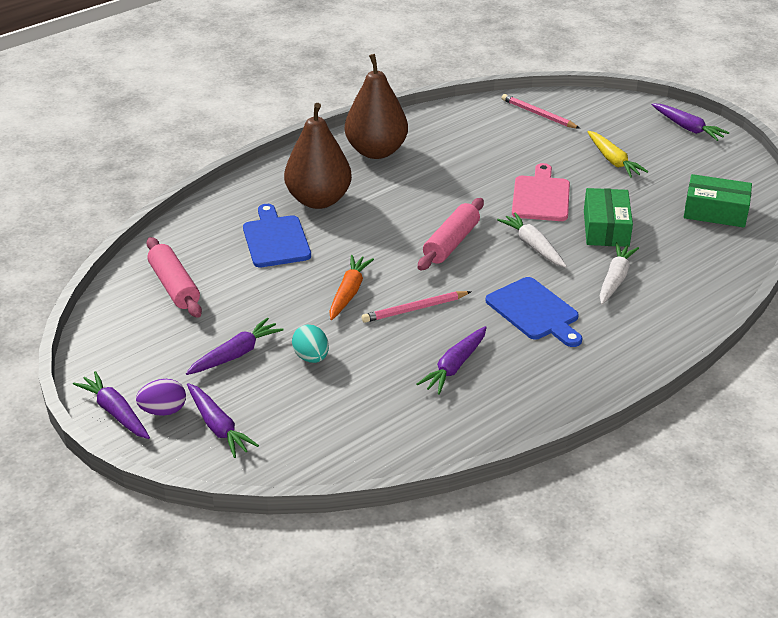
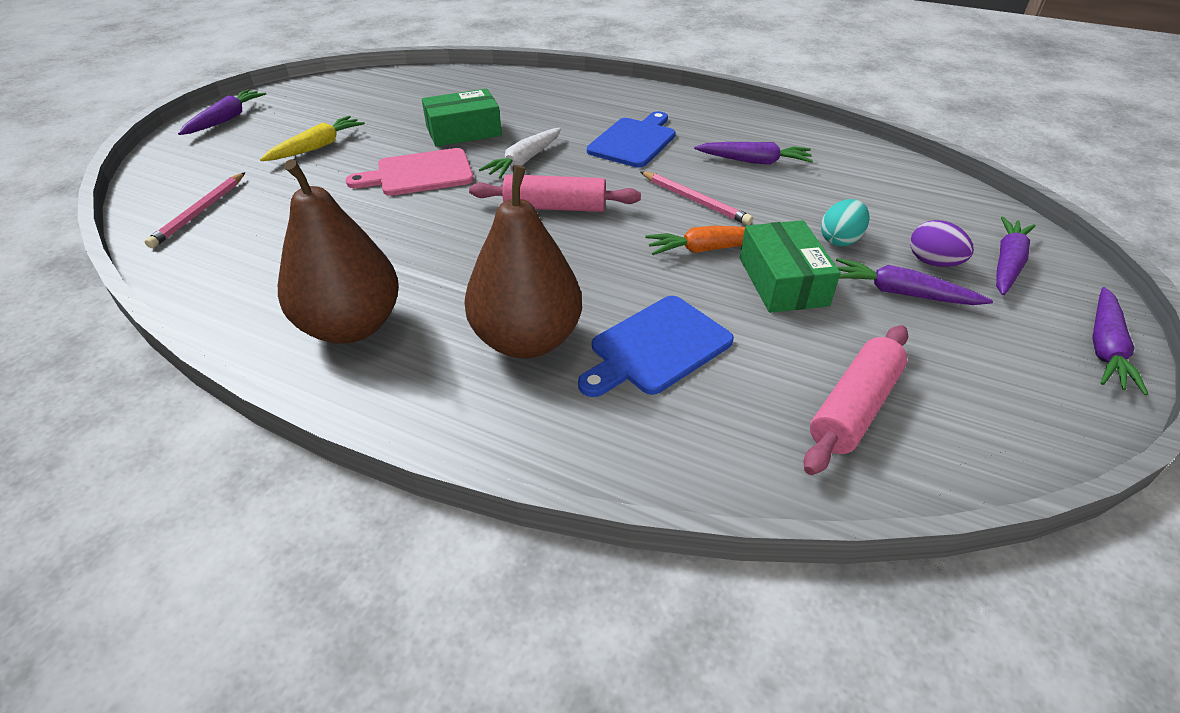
camera: 115 degrees left, 5 degrees up
(163, 411) = (1046, 310): purple egg -> purple egg (933, 262)
(615, 279) = (549, 115): white carrot -> none
(715, 211) = (401, 90): green box -> green box (782, 281)

